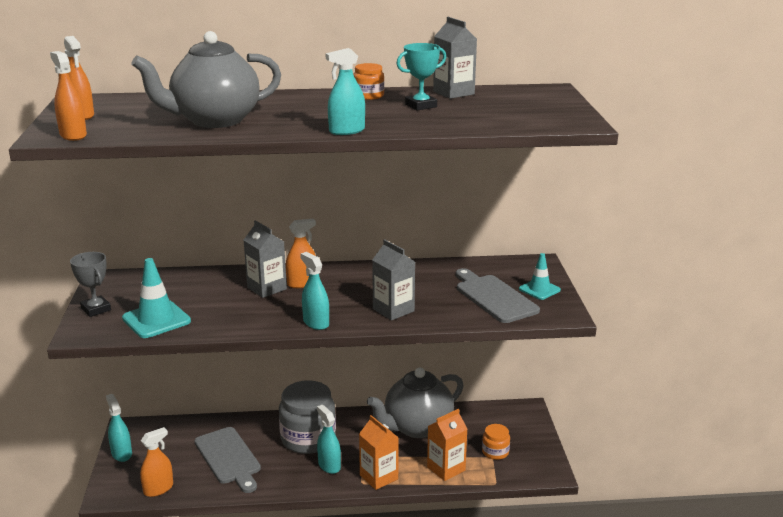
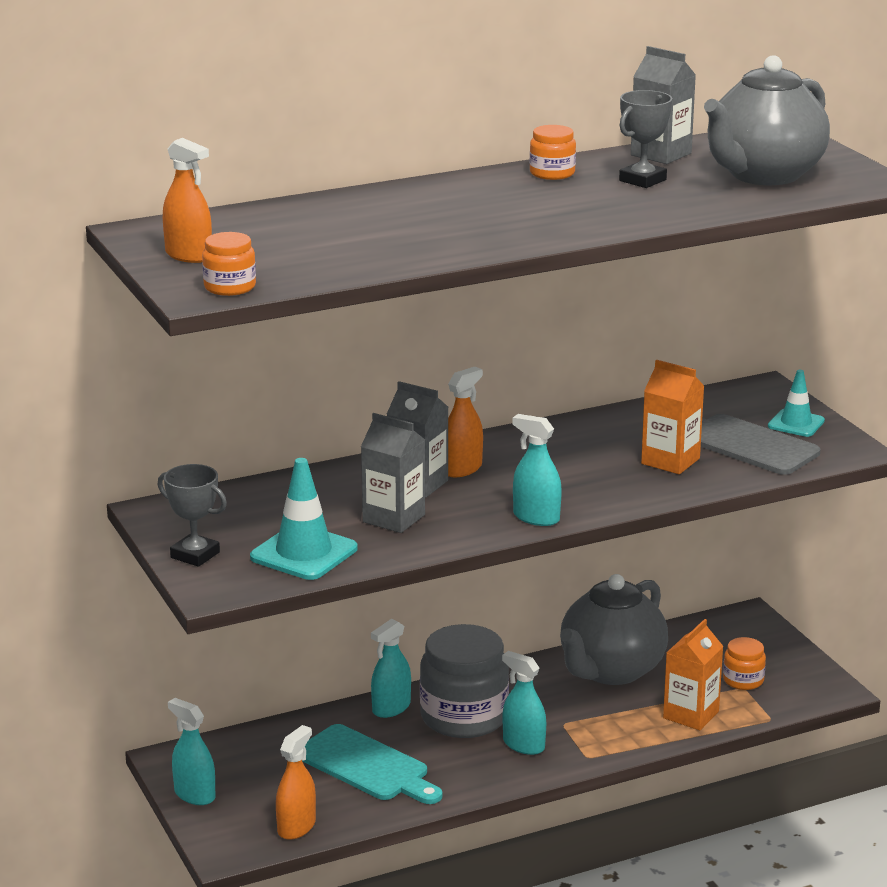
camera: 20 degrees left, 0 degrees up
(73, 135) = (230, 287): orange spray bottle -> orange jar
(214, 121) = (394, 239): grey teapot -> grey teapot (763, 175)
(229, 458) = (366, 766): grey cutting board -> turquoise cutting board
(347, 131) = (595, 231): turquoise spray bottle -> turquoise spray bottle (391, 708)
(379, 477) = (606, 745): orange carton -> orange carton (670, 461)
(393, 310) = (626, 483): grey carton -> grey carton (393, 518)
(421, 106) = (642, 180): turquoise trophy -> grey trophy

